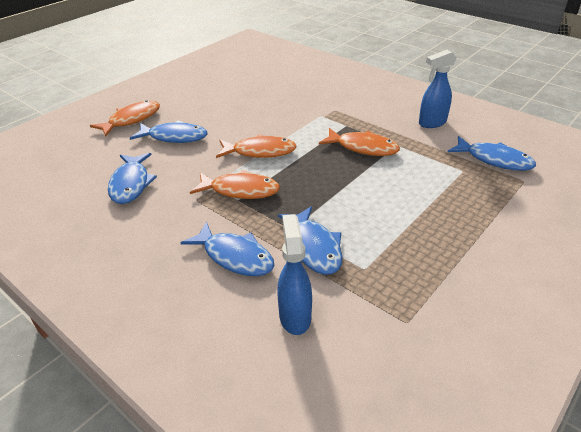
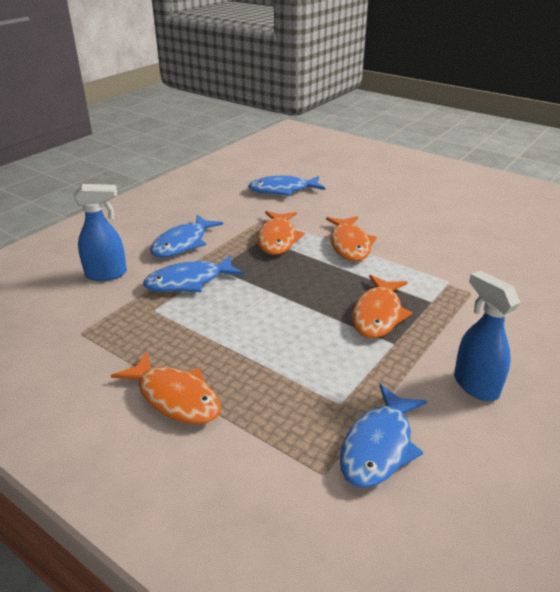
camera: 85 degrees right, 5 degrees down
(131, 120) = (389, 176): orange fish -> orange fish (175, 397)
(174, 137) = (364, 198): blue fish -> none

